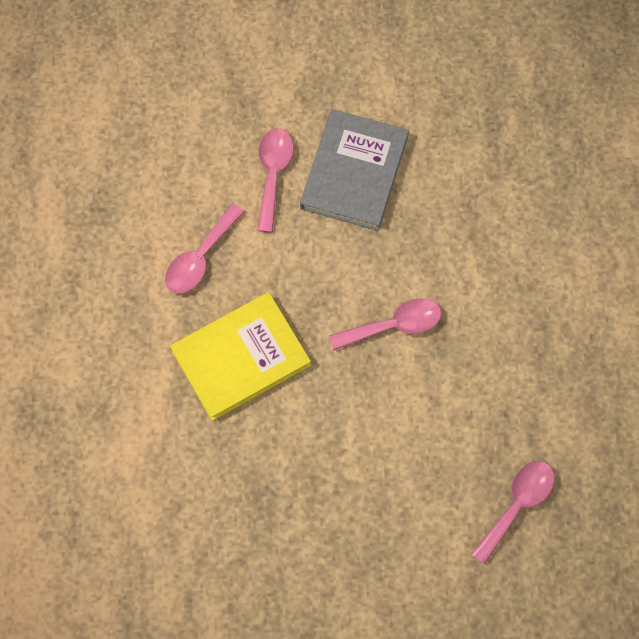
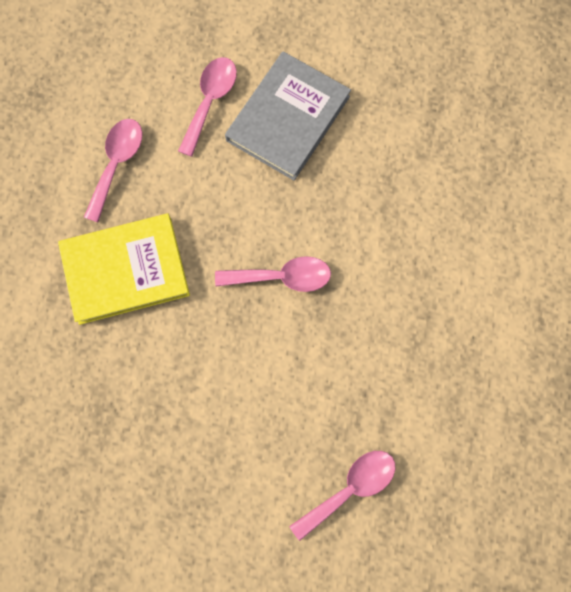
camera: 15 degrees right, 5 degrees up
(200, 258) = (117, 164): pink spoon -> pink spoon turned 150 degrees clockwise

